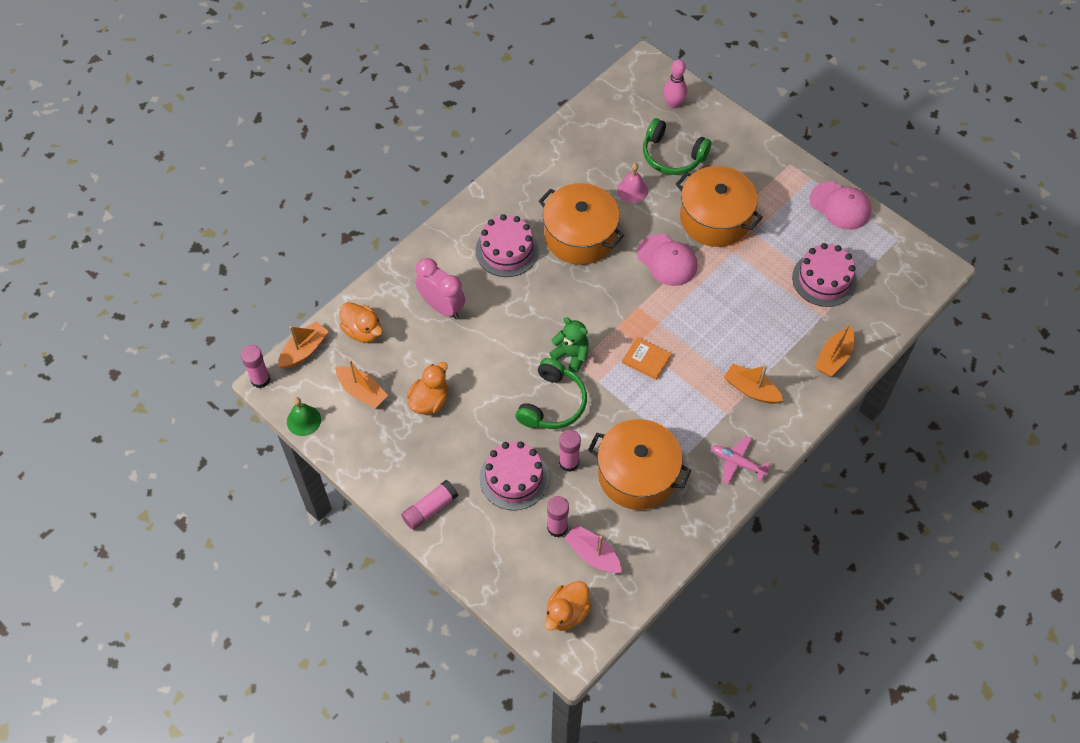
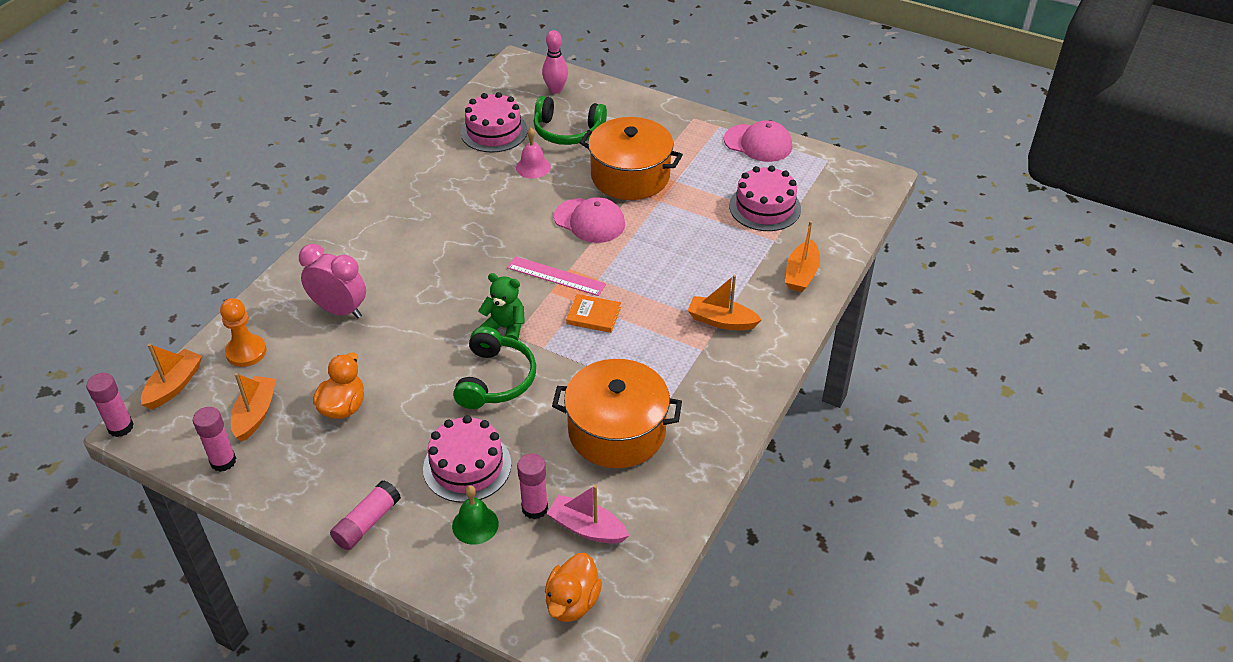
camera: 15 degrees left, 15 degrees down
(303, 420) = (184, 460): green bell -> green bell (475, 525)
(362, 391) = (255, 414): orange boat -> orange boat turned 105 degrees counterclockwise
(363, 331) = (246, 352): orange duck -> orange pawn
(507, 250) = (405, 244): pink cake -> pink cake (494, 131)
(569, 462) = (531, 436): pink glue stick -> pink glue stick (223, 461)
(580, 236) = (485, 216): orange pot -> none
(625, 312) = (556, 276): none -> pink ruler
(737, 462) = (730, 395): pink plane -> none

